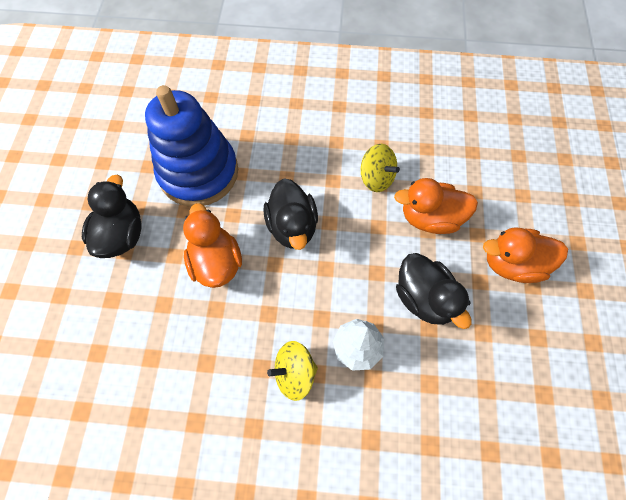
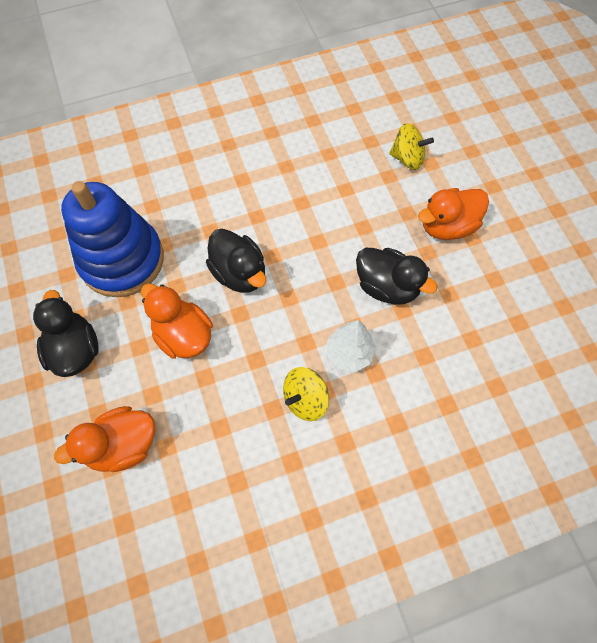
camera: 25 degrees left, 0 degrees up
(376, 178) = (296, 198): yellow spinning top -> yellow spinning top (407, 158)
(430, 218) = (360, 215): orange duck -> orange duck (123, 445)

